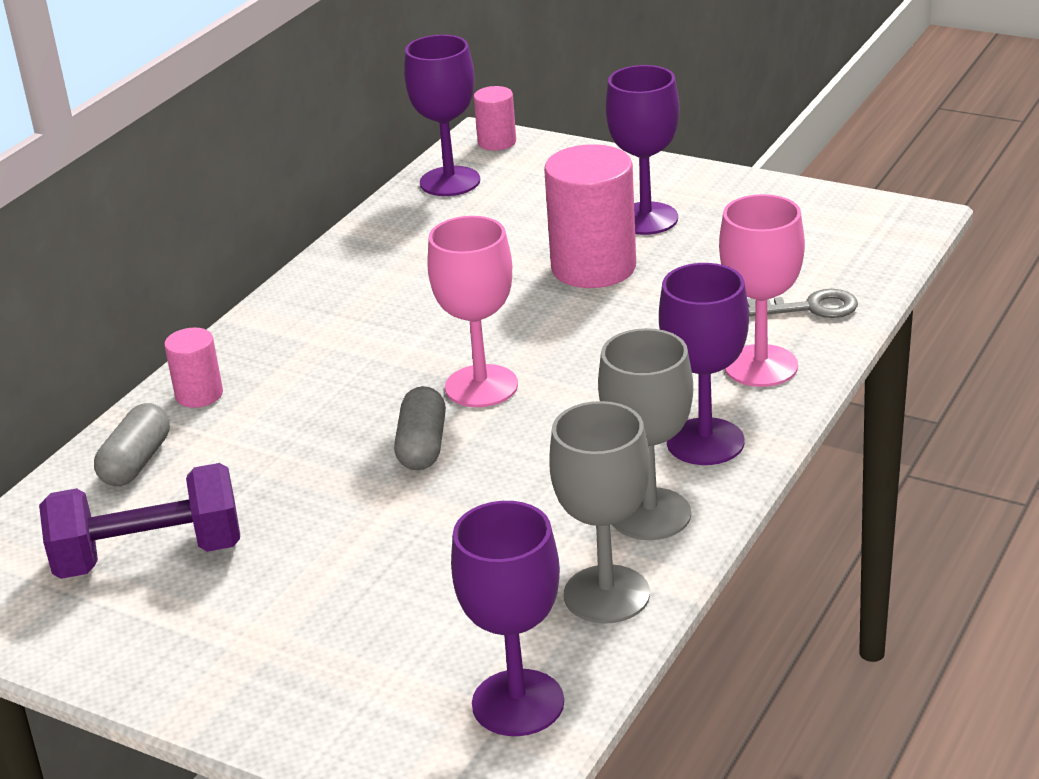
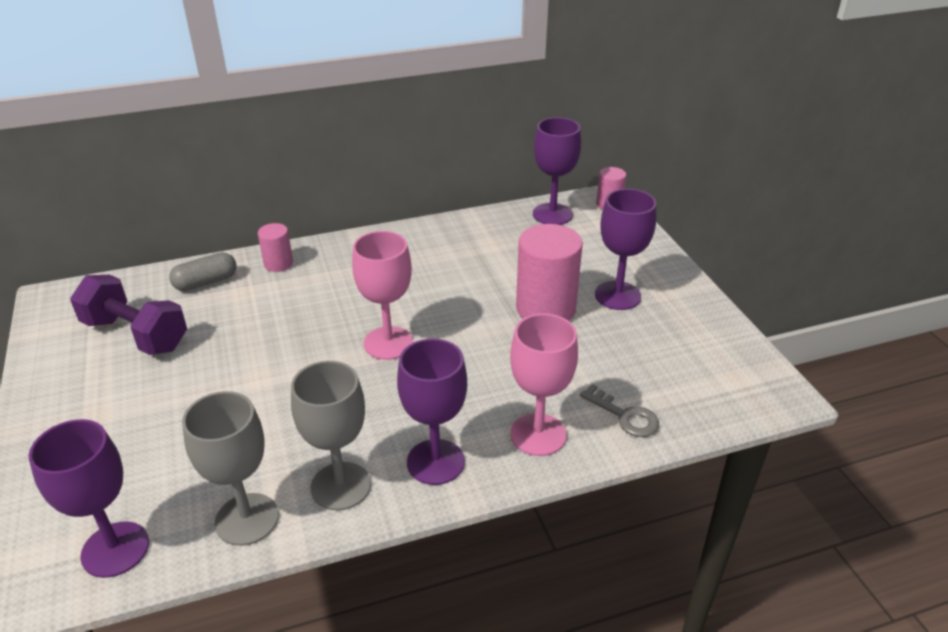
camera: 40 degrees right, 5 degrees up
(422, 446) = (313, 358): grey capsule -> none

